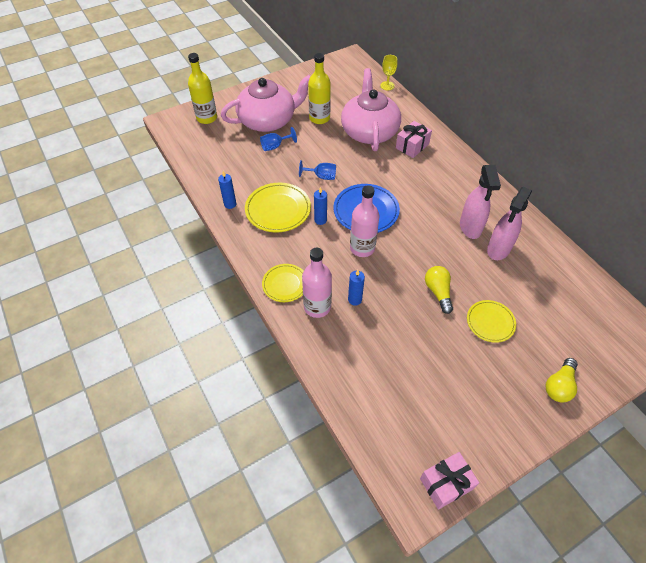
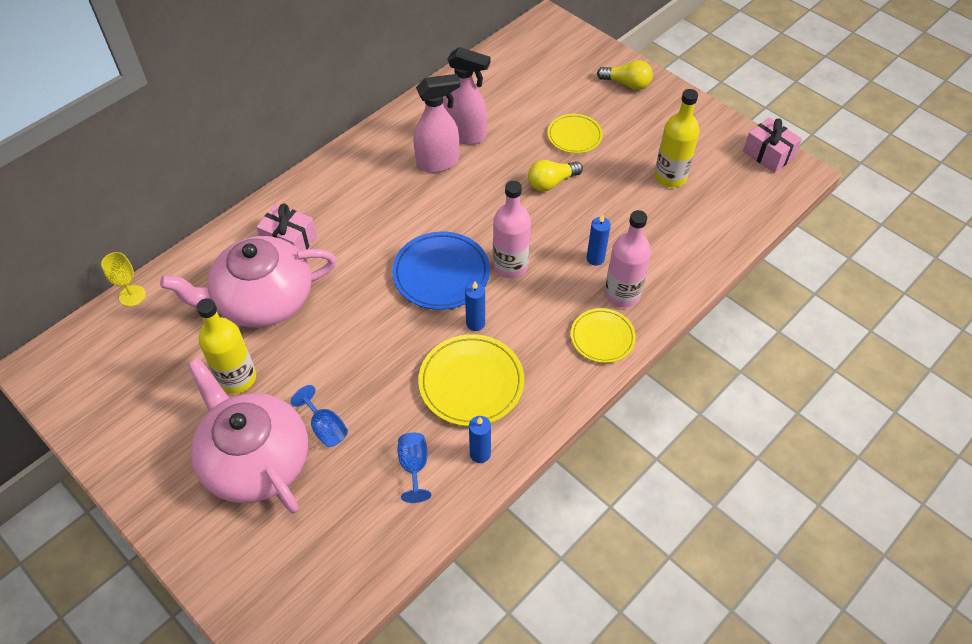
camera: 105 degrees left, 0 degrees up
(207, 118) = (262, 575): yellow bottle -> yellow bottle (670, 177)
(321, 176) = (384, 342): blue goblet -> blue goblet (414, 466)

